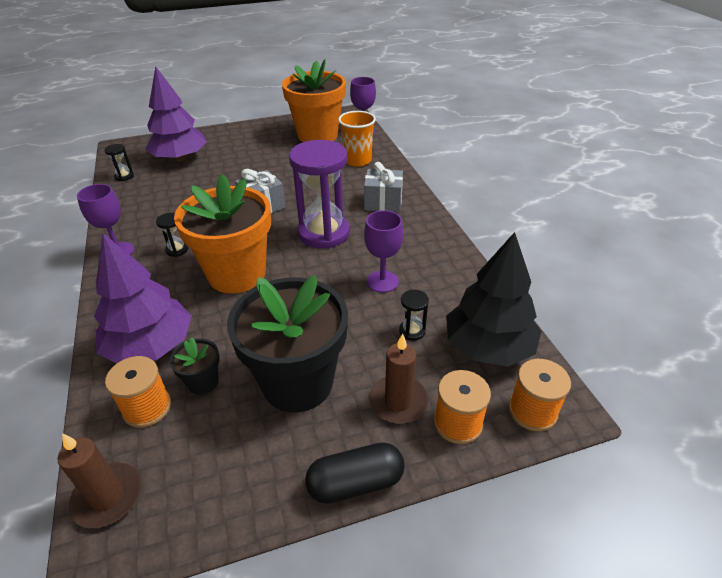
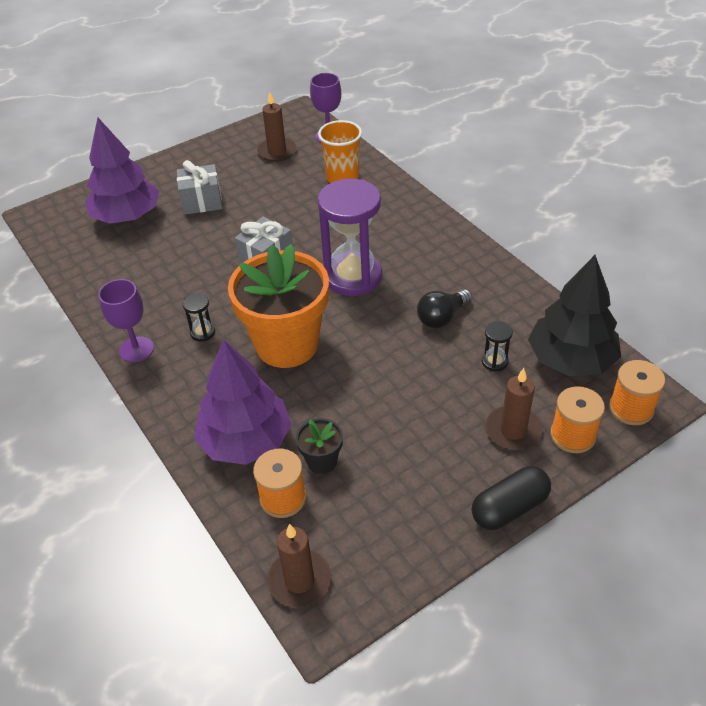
camera: 15 degrees left, 5 degrees up
(124, 176) = (73, 255): black hourglass -> none
(297, 382) = (412, 438): black flower pot -> none
(317, 135) = (277, 152): orange flower pot -> brown candle
(382, 281) = (442, 317): purple goblet -> black light bulb
(383, 202) = (398, 226): grey gift -> grey gift (202, 201)

